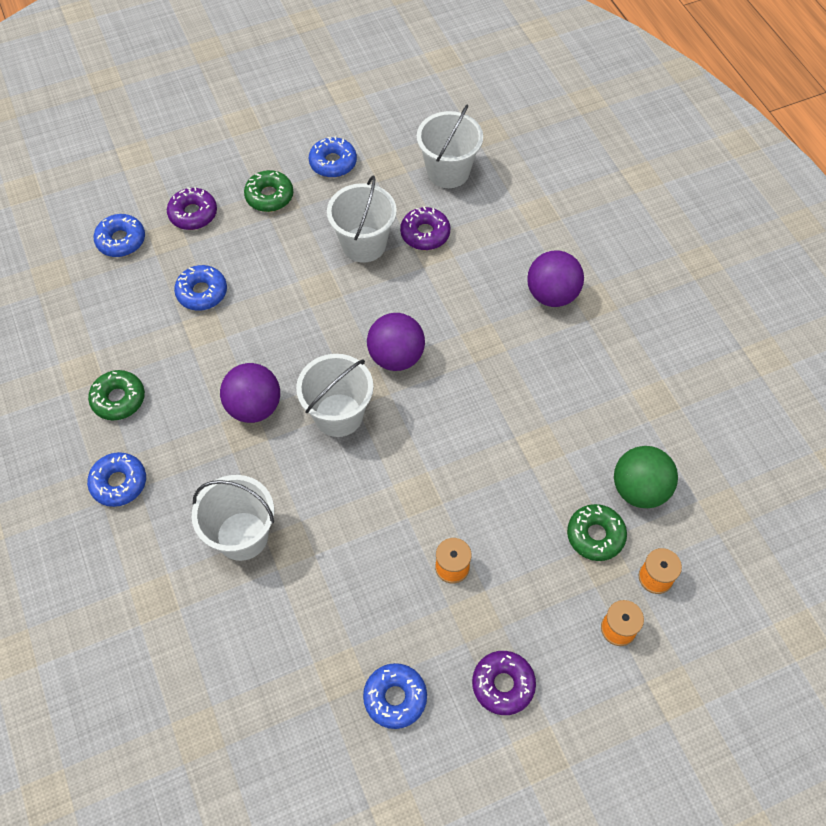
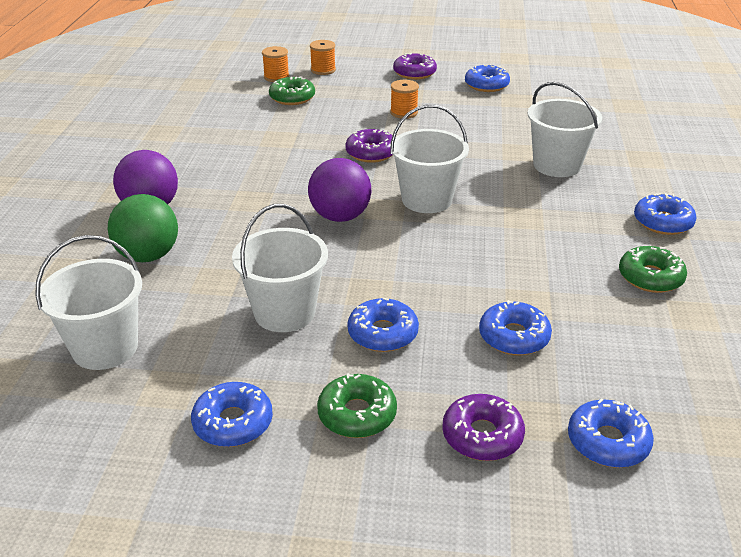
camera: 150 degrees left, 25 degrees down
(254, 407) = (504, 228): purple ball -> none
(289, 256) = (383, 333): none -> blue donut
(425, 234) = (207, 296): purple donut -> purple donut (371, 153)
(639, 489) = (237, 104): green ball -> green ball (148, 256)

